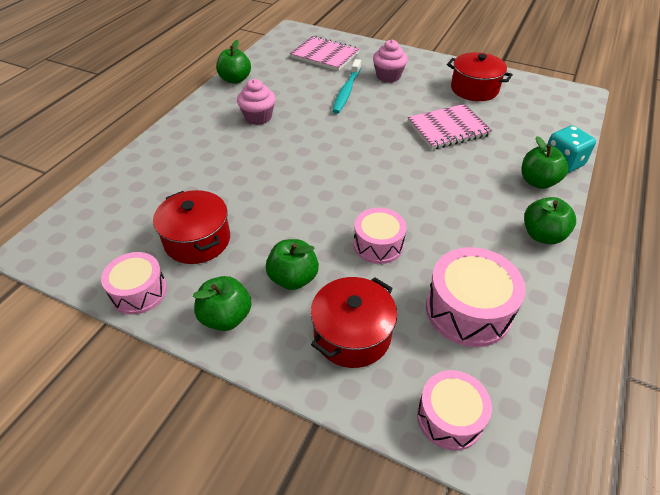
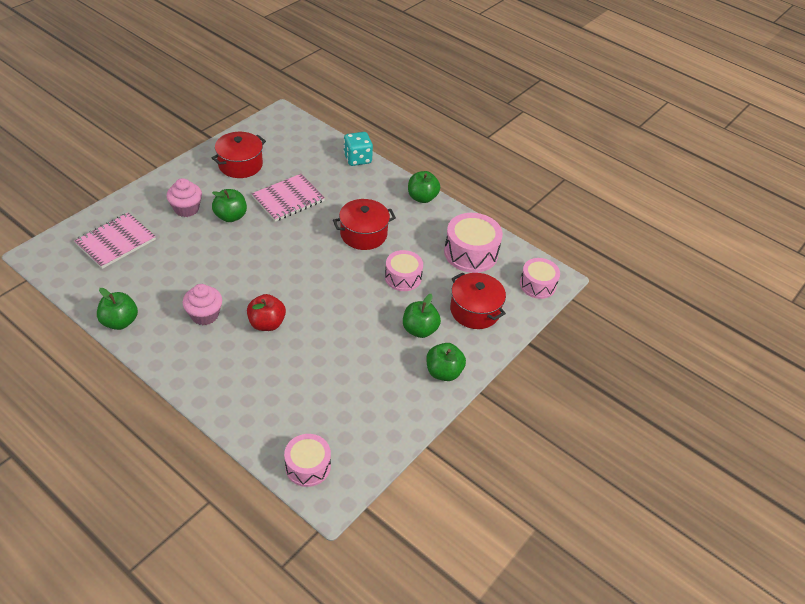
camera: 80 degrees left, 0 degrees up
(139, 292) = (405, 422): pink drum -> pink drum (308, 466)
(197, 240) = (361, 380): red pot -> red pot (363, 234)
(260, 155) = (267, 323): none -> red apple
(346, 91) = (195, 243): turquoise toothbrush -> none
(448, 129) = (288, 199): pink notebook -> pink notebook turned 60 degrees clockwise
(538, 182) = (371, 178): green apple -> green apple (231, 216)

